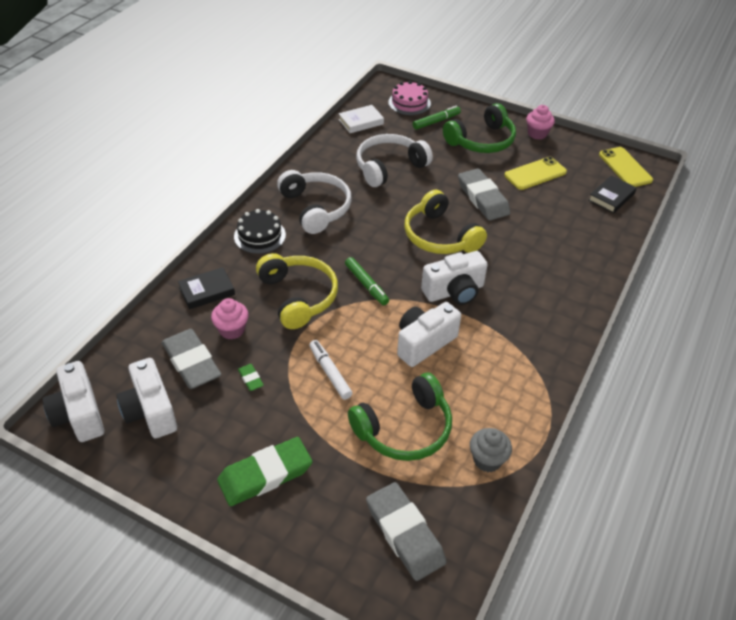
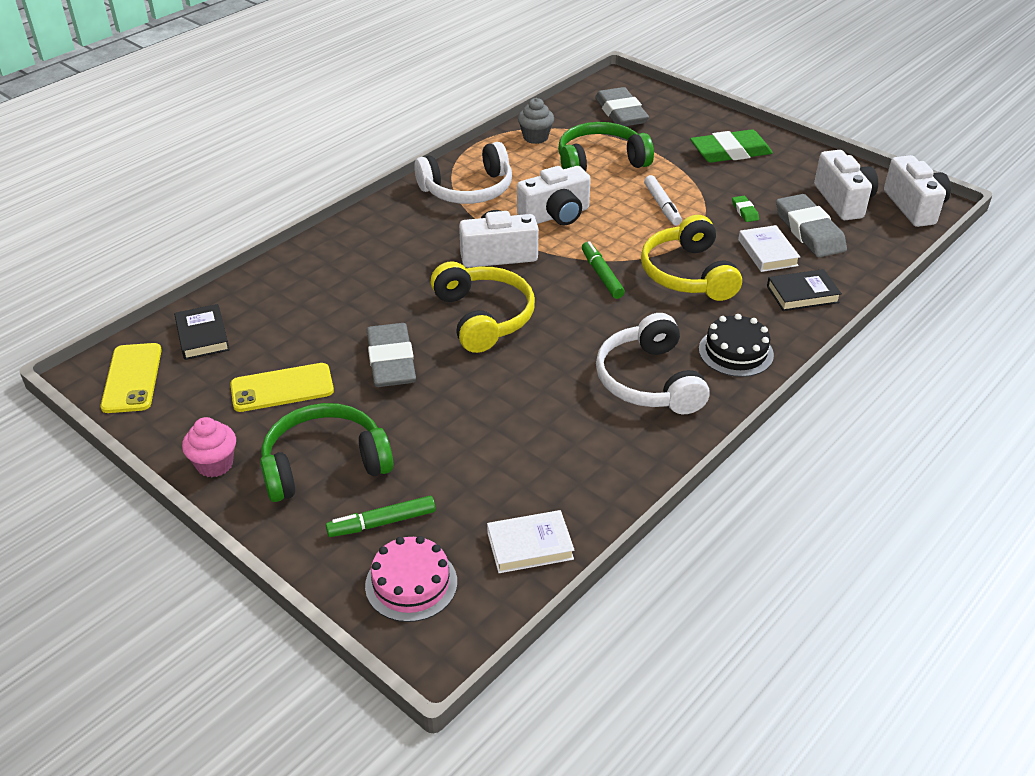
camera: 165 degrees left, 5 degrees down
(232, 330) = (767, 252): pink cupcake -> white book
(389, 167) = (512, 435): white headphones -> white headphones (468, 190)
(611, 197) = (202, 336): black book -> black book turned 75 degrees counterclockwise

